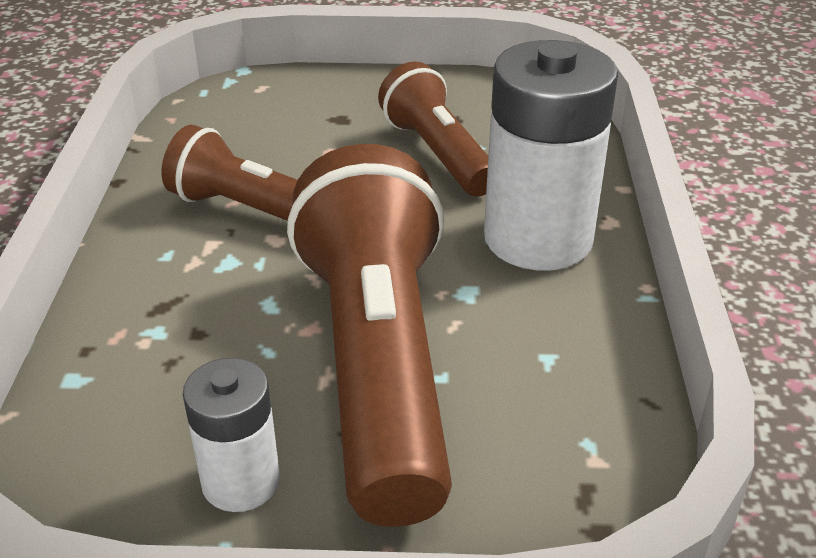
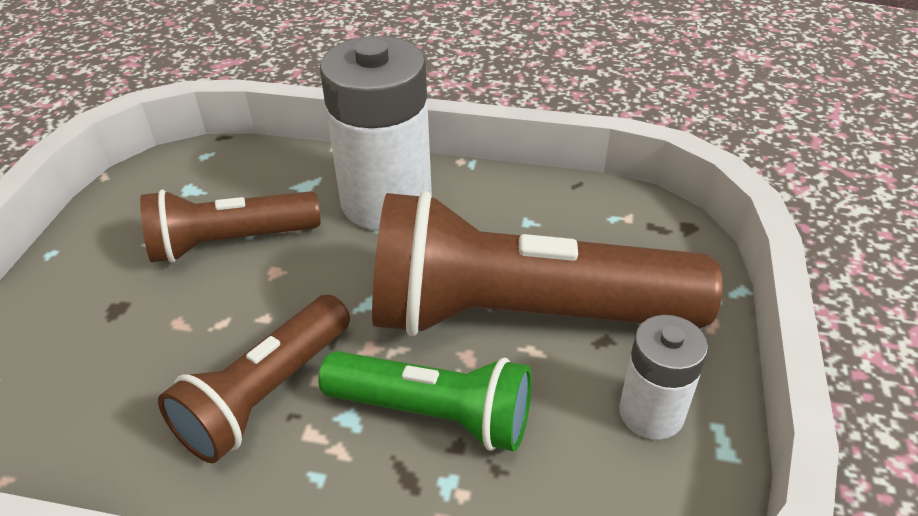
camera: 80 degrees left, 5 degrees up
(234, 313) = (434, 413): none -> green flashlight

